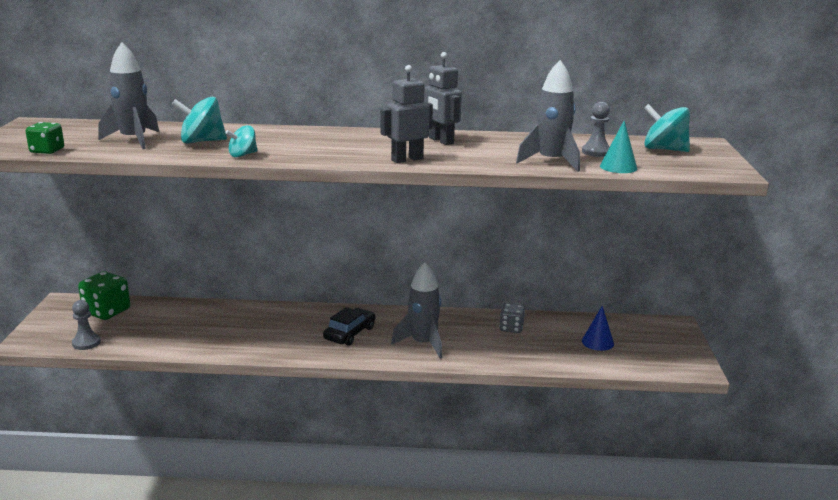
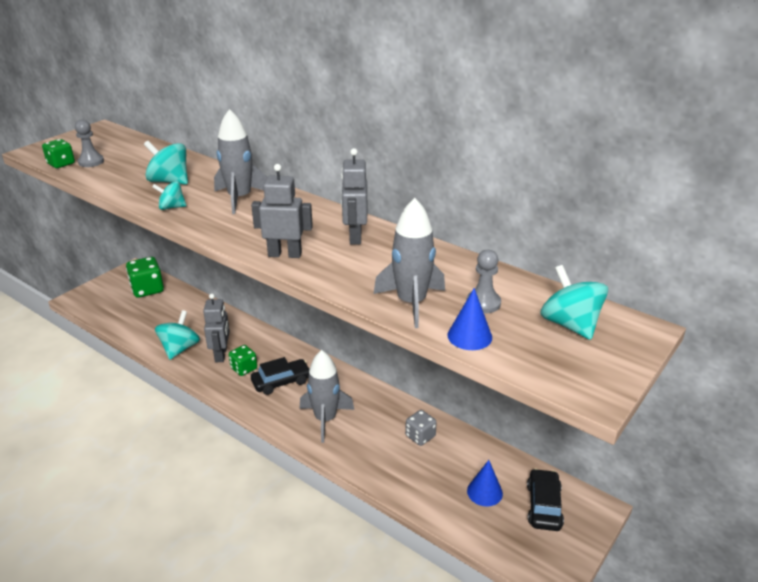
camera: 35 degrees right, 10 degrees up
(86, 343) = (106, 314): grey pawn -> grey pawn (91, 162)
(134, 140) = (129, 166): grey rocket -> grey rocket (240, 198)
(213, 342) = (180, 349): none -> turquoise spinning top
(264, 334) = (221, 354): none -> grey robot
(301, 336) = (244, 368): none -> green dice
(618, 167) = (469, 336): turquoise cone -> blue cone
(644, 335) = (544, 506): none -> black car

